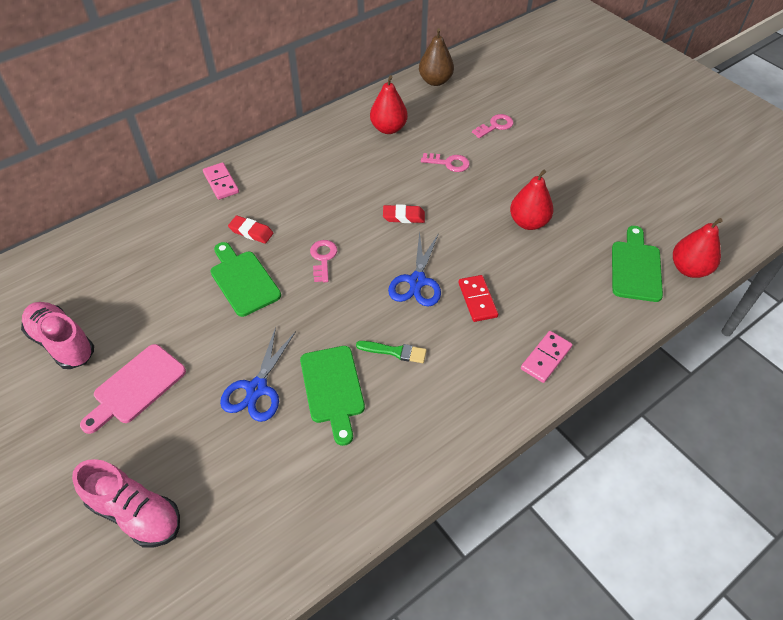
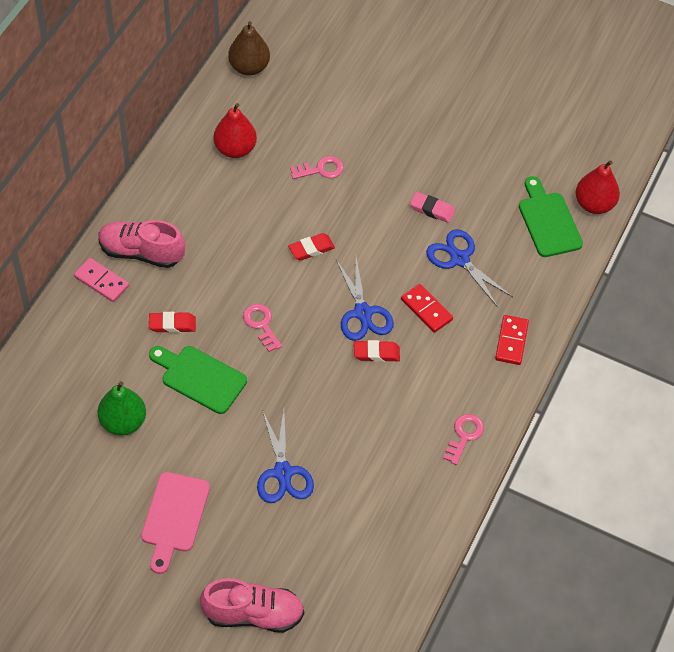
camera: 30 degrees left, 5 degrees up
(62, 343) = (72, 508): pink shoe -> pink shoe (141, 252)
(156, 290) = (123, 422): none -> green pear
(332, 389) = (348, 444): green cutting board -> none
(395, 352) = (382, 389): green brush -> none
(409, 319) = (376, 353): none -> red eraser
(495, 126) = (343, 105): pink key -> pink key (464, 436)
(528, 222) = (432, 209): red pear -> pink eraser
(532, 269) = (459, 259): none -> blue scissors
(546, 358) = (511, 341): pink domino -> red domino

